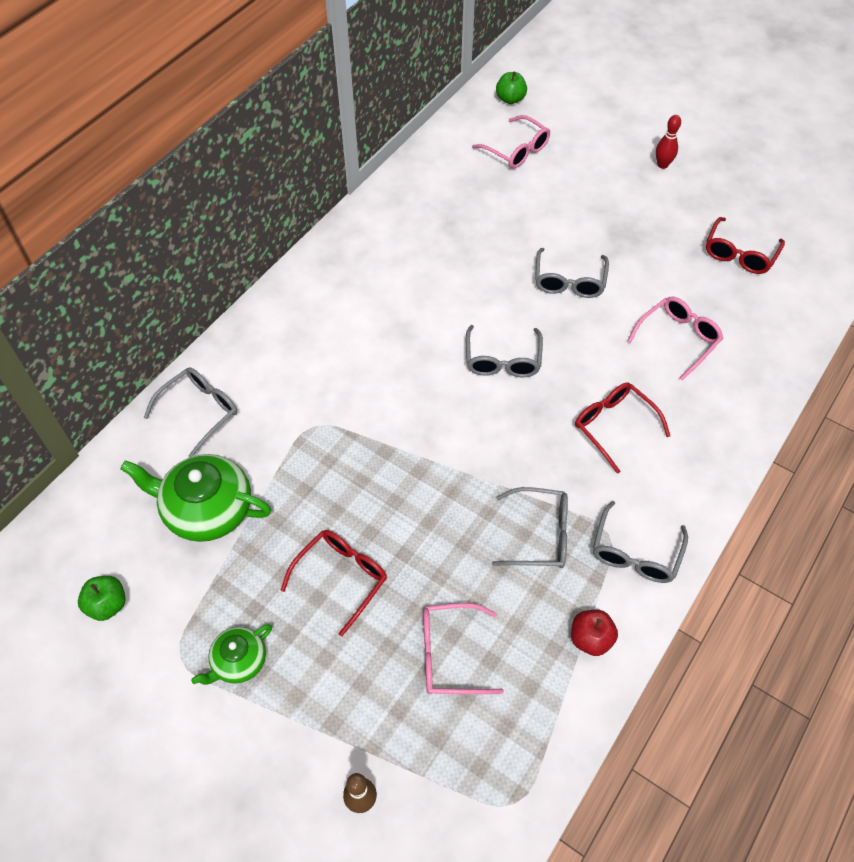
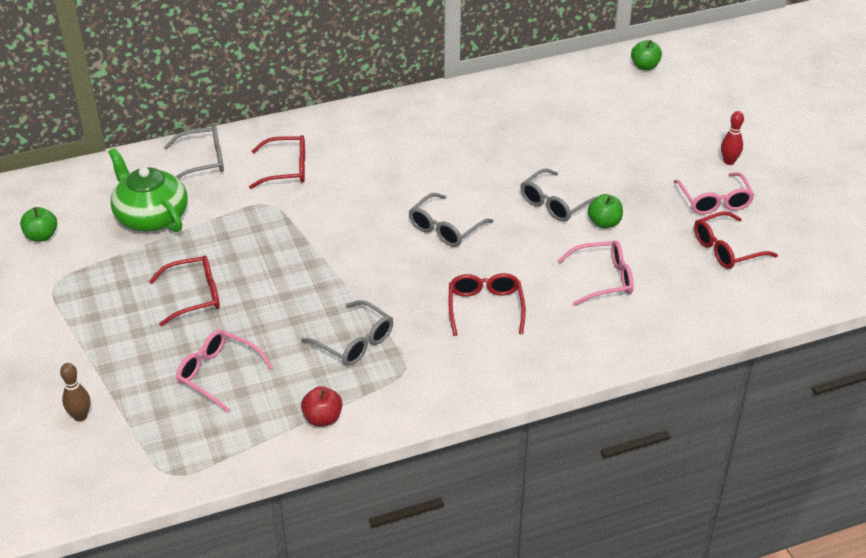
camera: 35 degrees right, 15 degrees down
(238, 661) = (85, 305): green teapot -> none
(294, 375) = (286, 169): none -> red glasses
(516, 150) = (610, 102): pink glasses -> pink glasses (714, 201)
(626, 280) = (604, 223): none -> green apple
(635, 553) = (413, 389): grey glasses -> none

